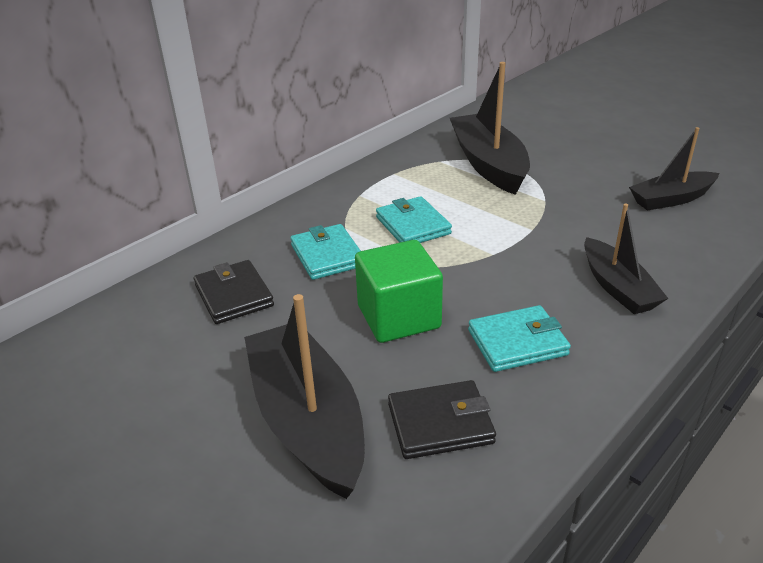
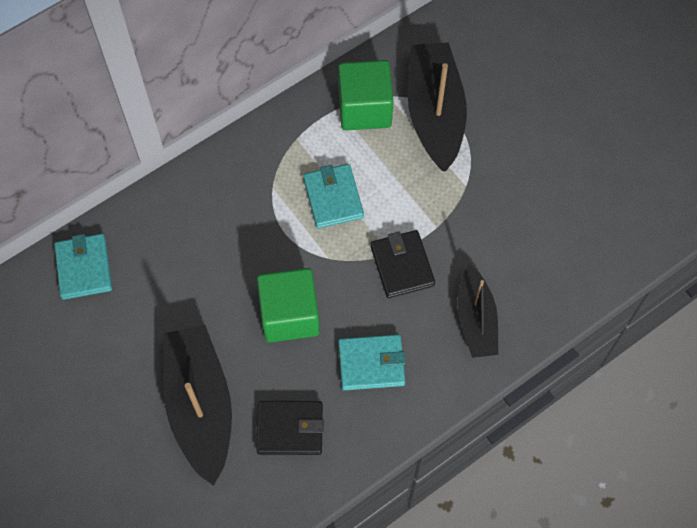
camera: 10 degrees right, 30 degrees up
(234, 295) = (164, 260): black wallet -> black wallet (402, 265)
(327, 255) = (249, 224): turquoise wallet -> turquoise wallet (84, 268)
(420, 170) = (364, 108): none -> green cube
(671, 199) = (582, 211): black boat -> none

